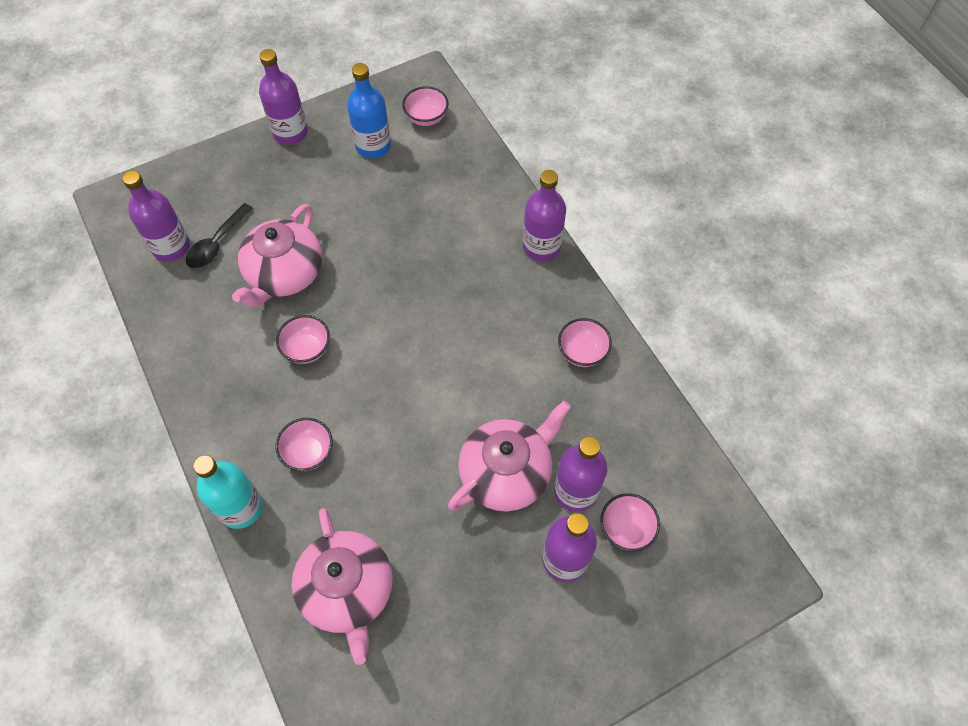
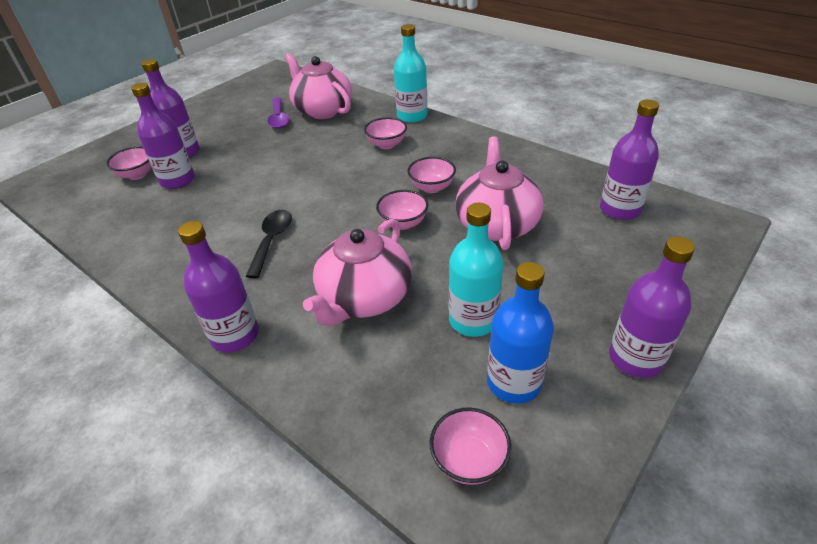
camera: 160 degrees right, 20 degrees down
(217, 243) = (583, 225): black spoon -> black spoon (272, 241)
(368, 194) = (473, 320): none -> turquoise bottle
(417, 597) = (279, 118): none -> purple spoon
(506, 473) = (234, 174): pink teapot -> pink teapot (364, 298)
(582, 352) = (176, 257): pink bowl -> pink bowl (403, 223)

